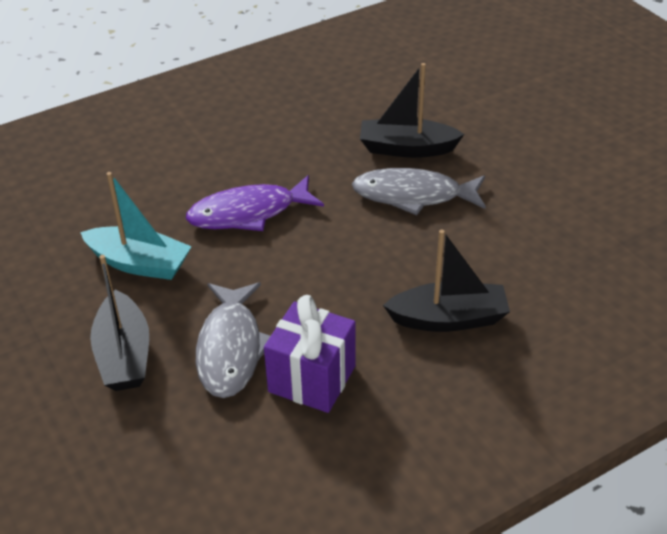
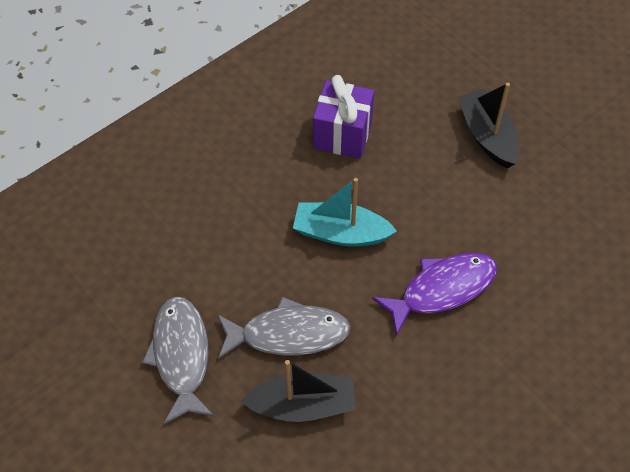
camera: 170 degrees right, 15 degrees up
(139, 263) = (516, 219): turquoise boat -> turquoise boat (340, 233)
(230, 348) = (410, 151): grey fish -> grey fish (181, 356)
(449, 319) = (245, 198): black boat -> none

